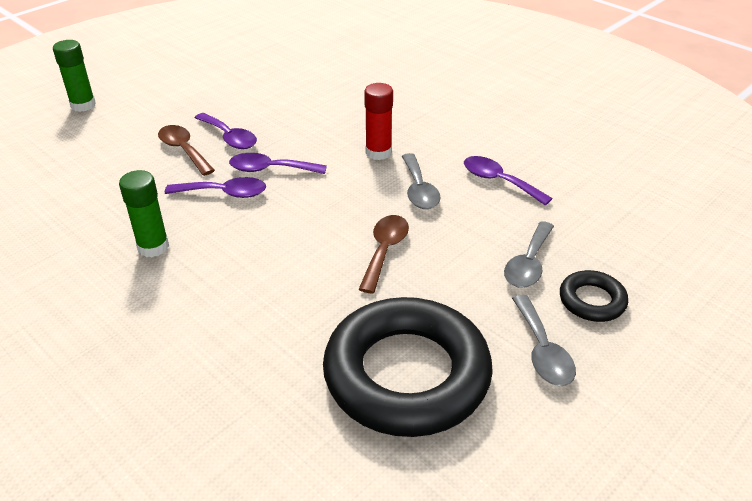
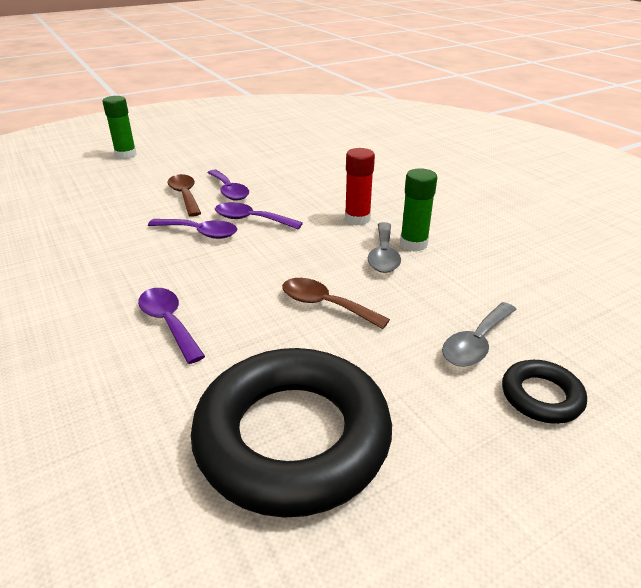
camera: 15 degrees right, 5 degrees down
(153, 247) = (112, 267): green glue stick -> green glue stick (413, 244)
(384, 251) = (325, 305): brown spoon -> brown spoon turned 90 degrees counterclockwise
(498, 181) = (469, 259): purple spoon -> purple spoon (169, 322)
(542, 351) = (463, 443): grey spoon -> none

